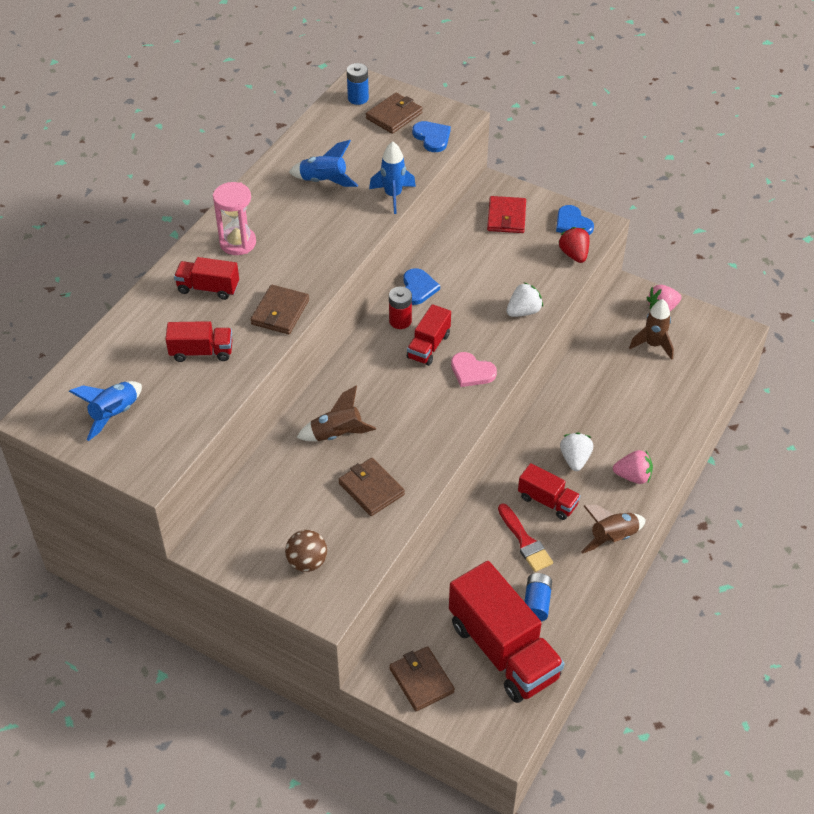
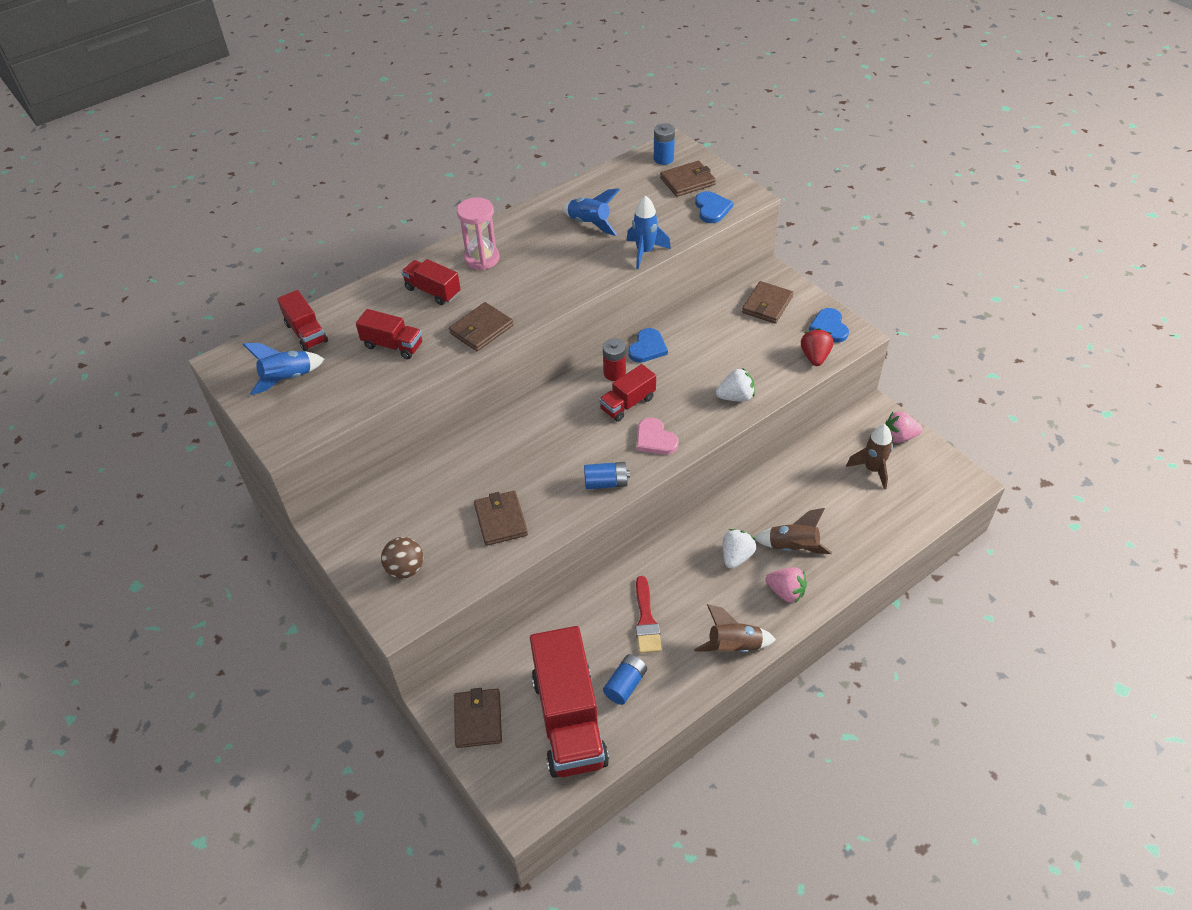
camera: 25 degrees right, 0 degrees up
(337, 435) = (499, 460): brown rocket -> brown rocket (793, 547)
(449, 425) = (606, 483): none -> blue battery
(506, 217) = (767, 305): red wallet -> brown wallet
(547, 501) = (688, 588): red truck -> red truck (306, 333)

